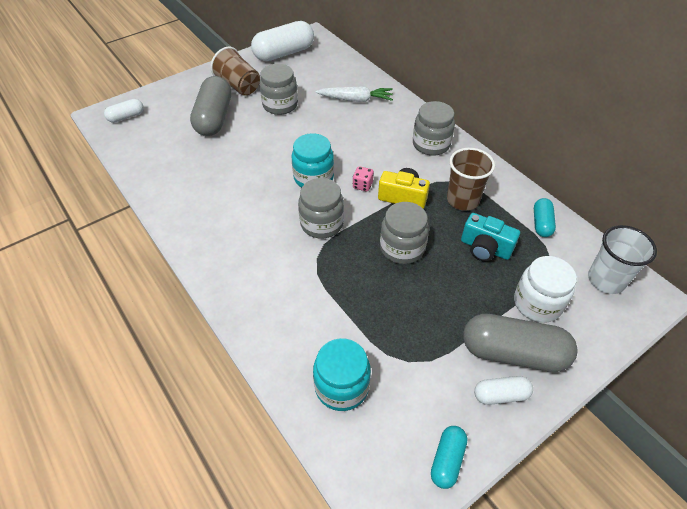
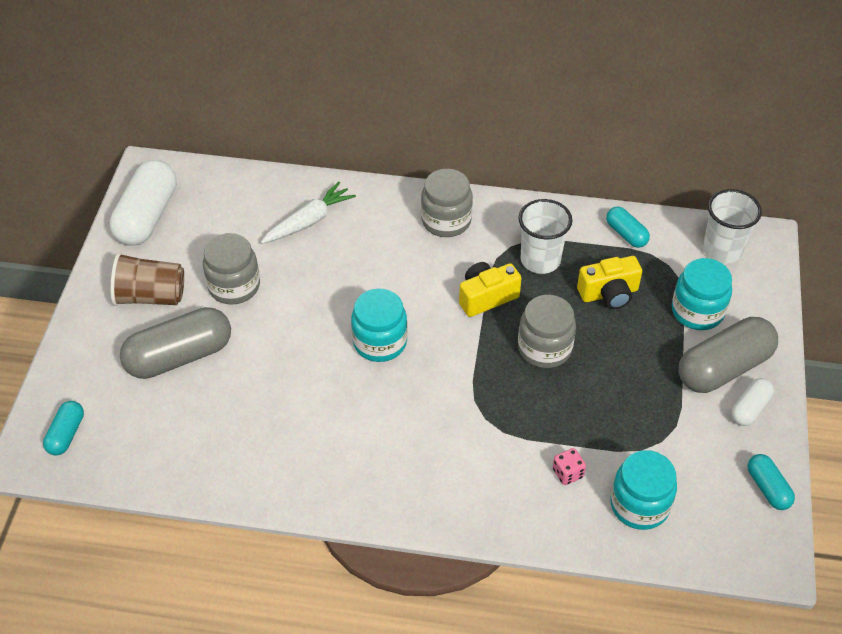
camera: 45 degrees left, 0 degrees up
(126, 117) = (66, 434): white capsule -> turquoise capsule
(214, 118) = (179, 356): grey capsule -> grey capsule turned 75 degrees counterclockwise
(322, 223) = (448, 382): grey jar -> none
(362, 185) = (436, 314): pink dice -> pink dice (567, 473)
(462, 200) = (540, 260): brown cup -> white cup
(485, 248) = (609, 293): turquoise camera -> yellow camera
(537, 303) = (697, 311): white jar -> turquoise jar

